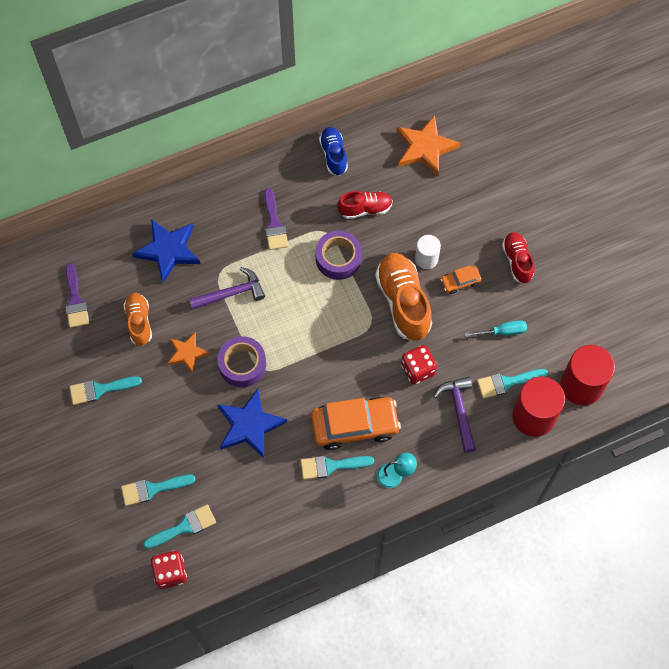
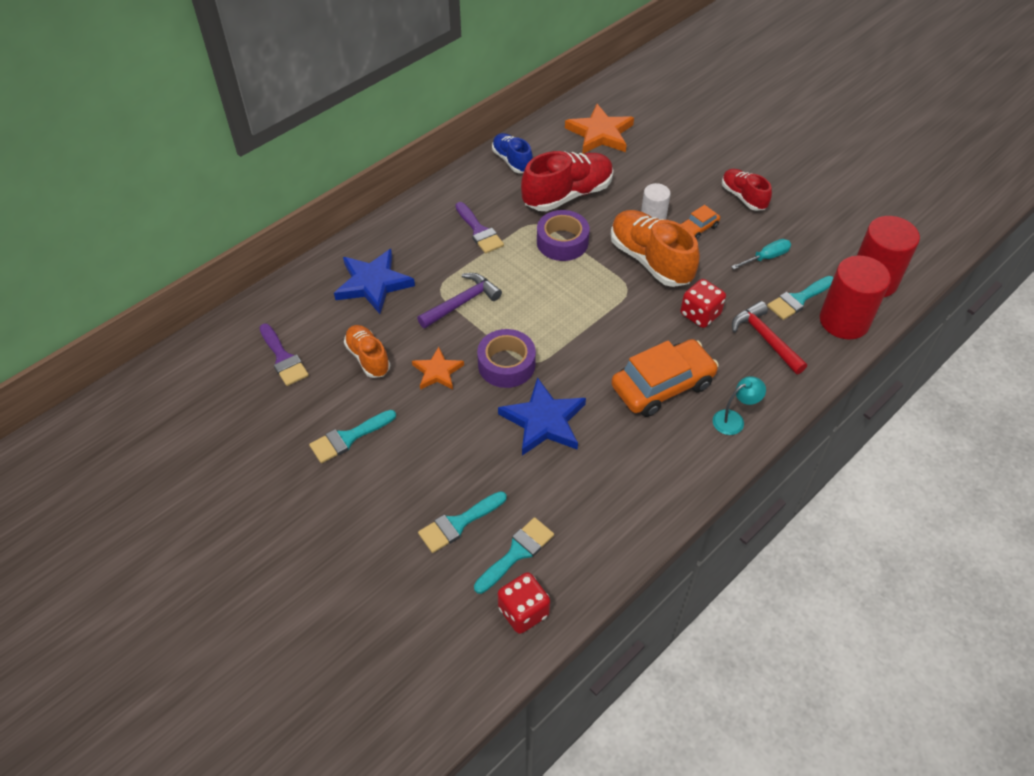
camera: 20 degrees left, 15 degrees down
(331, 466) = (658, 433): turquoise brush -> none
(365, 209) = (567, 195): red shoe -> red shoe, size x1.69
(459, 411) = (765, 339): purple hammer -> red hammer

